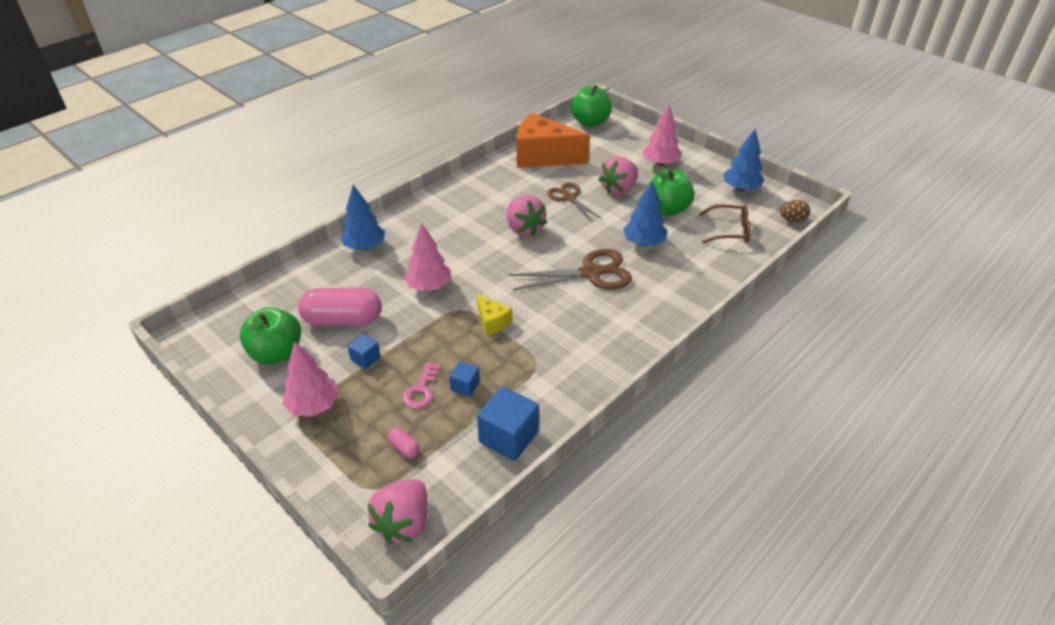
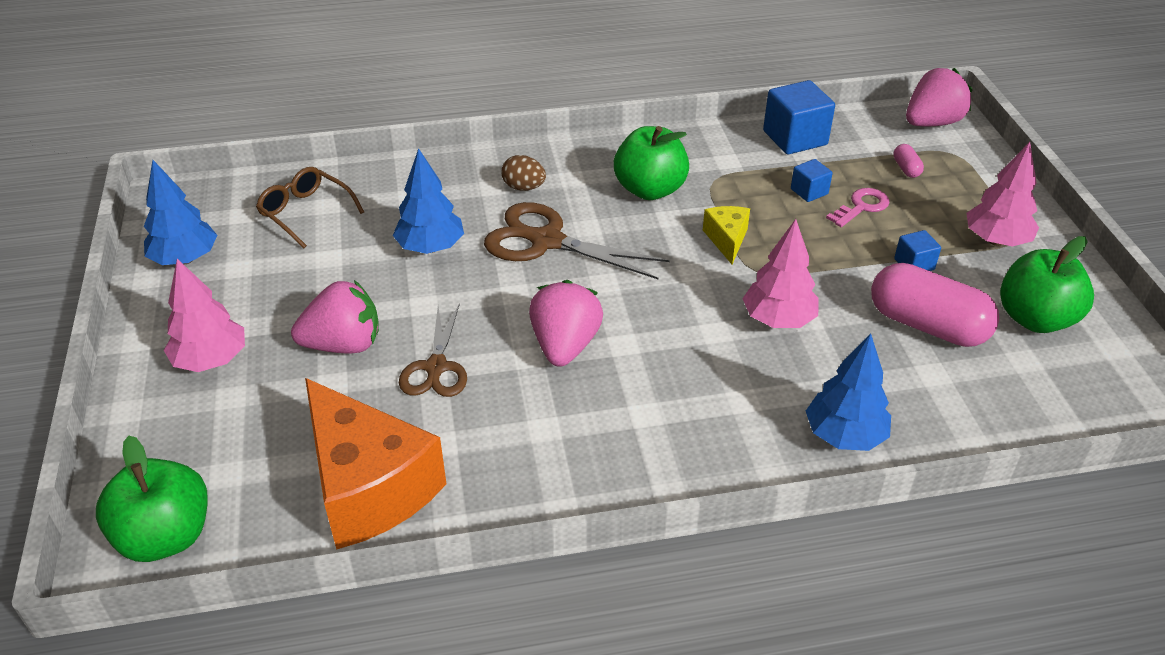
camera: 145 degrees left, 0 degrees up
(667, 209) = (329, 278): green apple -> green apple (650, 190)
(792, 220) = (212, 190): brown egg -> brown egg (524, 187)

